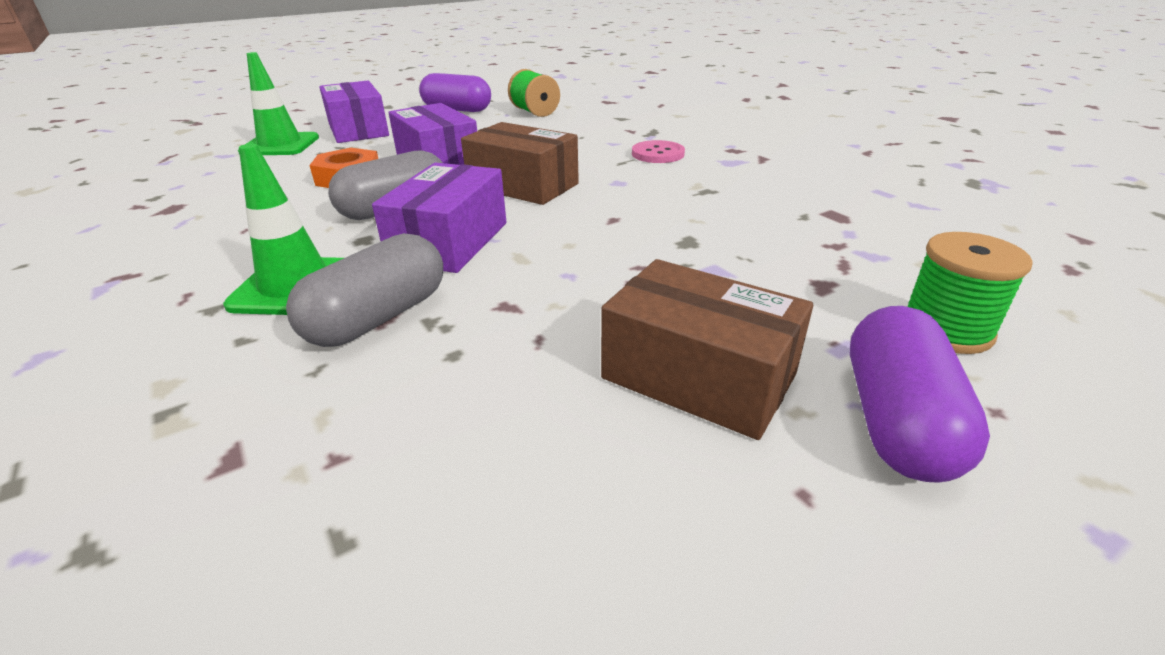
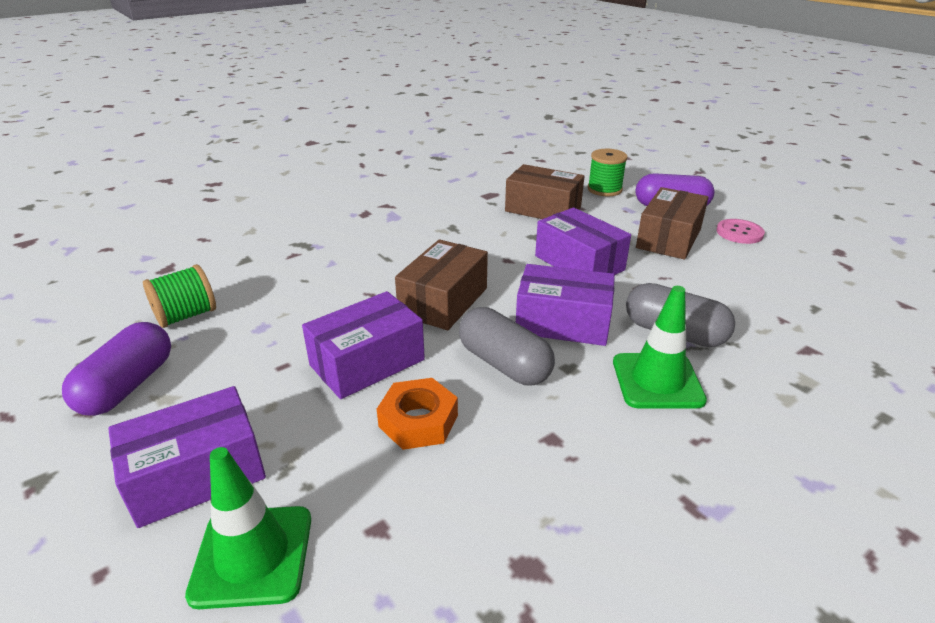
camera: 95 degrees left, 0 degrees up
(599, 266) = (579, 263): none -> purple box
(658, 154) = (369, 243): pink button -> pink button (739, 233)
(797, 253) = (543, 209): none -> brown box

